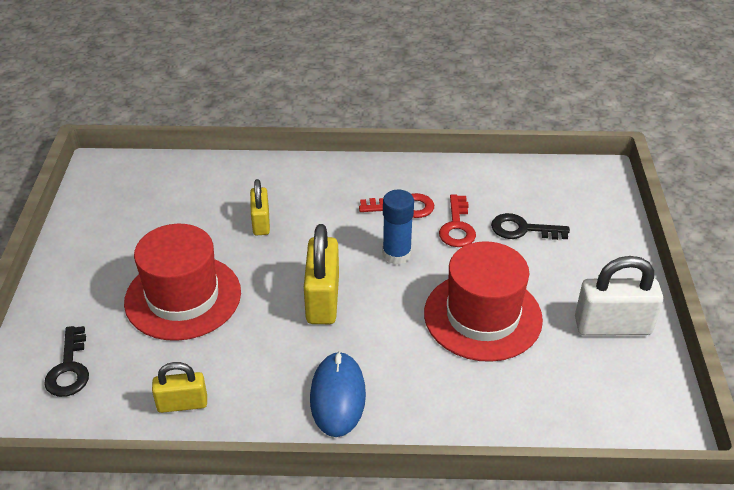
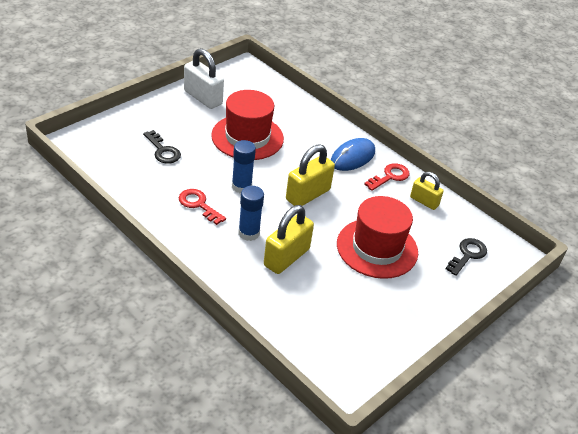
camera: 140 degrees left, 0 degrees up
(261, 222) = (286, 257): yellow padlock -> yellow padlock, size x1.64
(323, 217) = (249, 233): none -> blue glue stick
(457, 227) = (190, 175): red key -> red key (390, 176)

